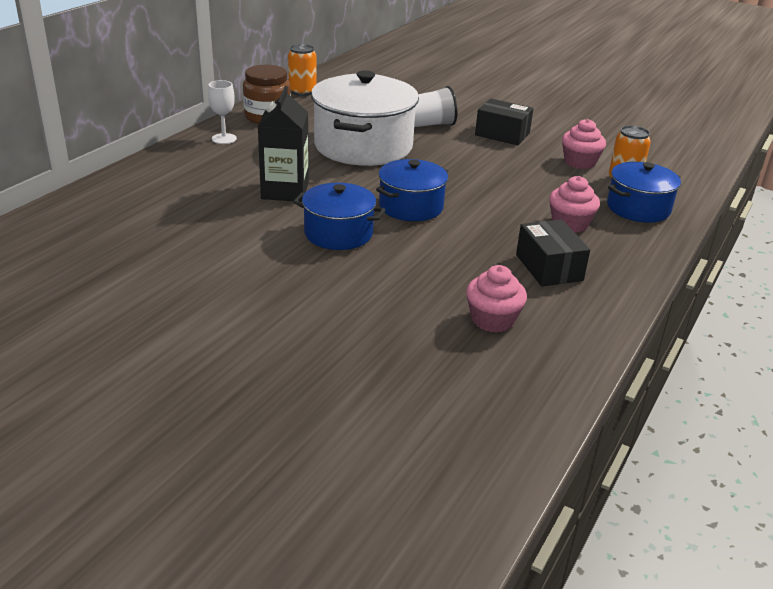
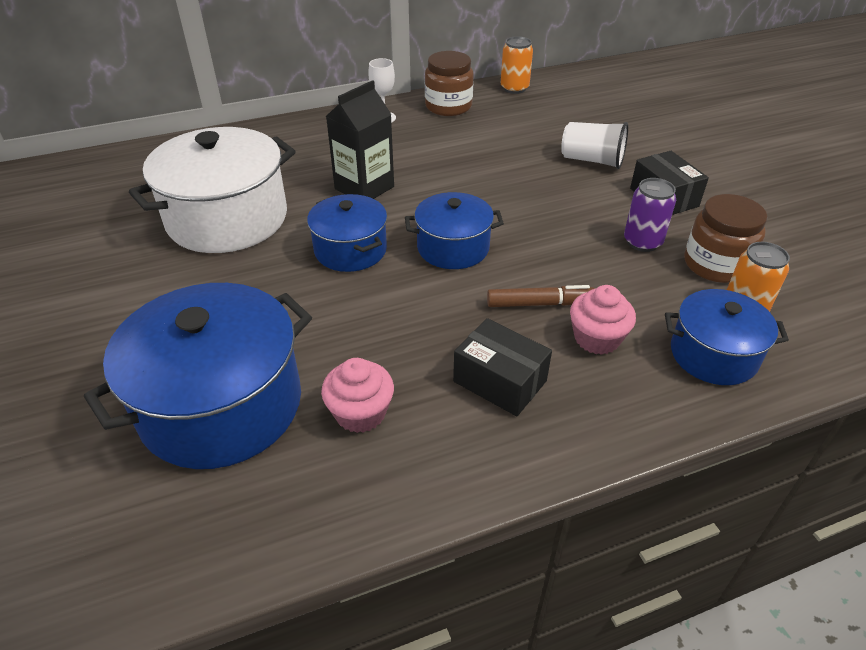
camera: 40 degrees right, 10 degrees up
(363, 146) = (495, 164): white pot -> white pot (227, 219)
(393, 358) = (221, 405): none -> blue pot
(512, 218) = (539, 303): none -> brown marker
(524, 163) = (642, 242): none -> purple can
(549, 267) = (499, 381): black box -> black box turned 75 degrees counterclockwise
(579, 162) = (715, 264): pink cupcake -> brown jar

